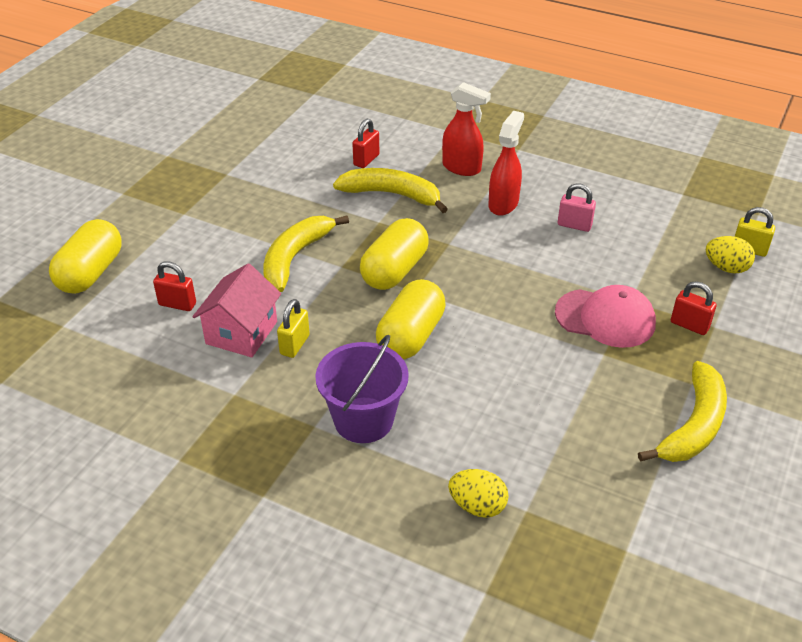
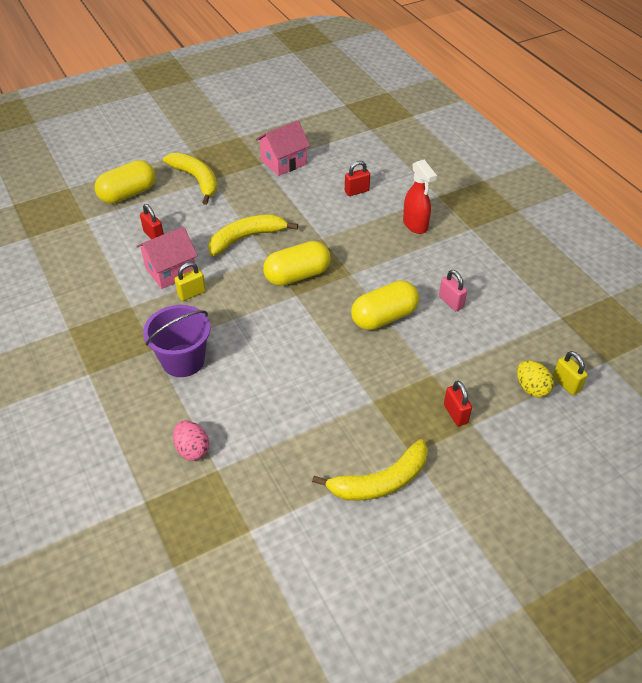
camera: 35 degrees right, 5 degrees up
(251, 162) = (283, 162): none -> pink house
(392, 194) = (348, 223): yellow banana -> yellow banana (196, 180)
(411, 336) = (263, 323): yellow capsule -> yellow capsule (384, 317)
(477, 506) = (192, 449): yellow egg -> pink egg
(503, 204) = (417, 263): red spray bottle -> none
(605, 318) = (400, 377): pink cap -> none

